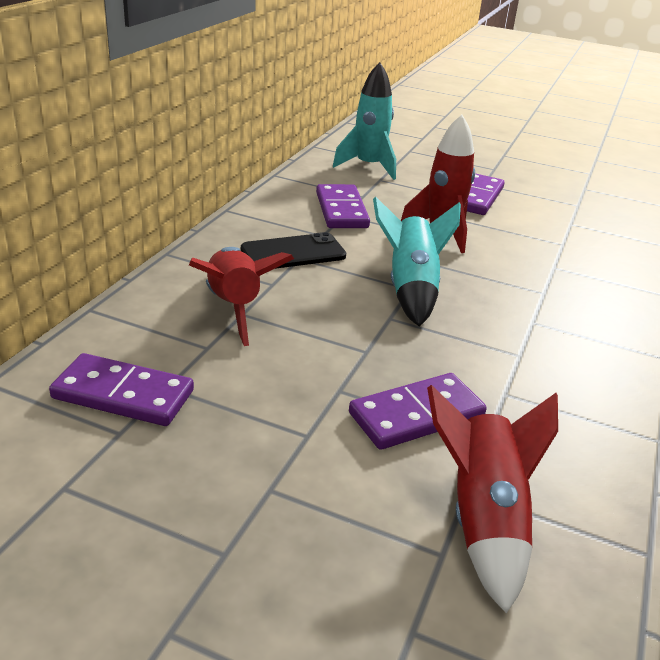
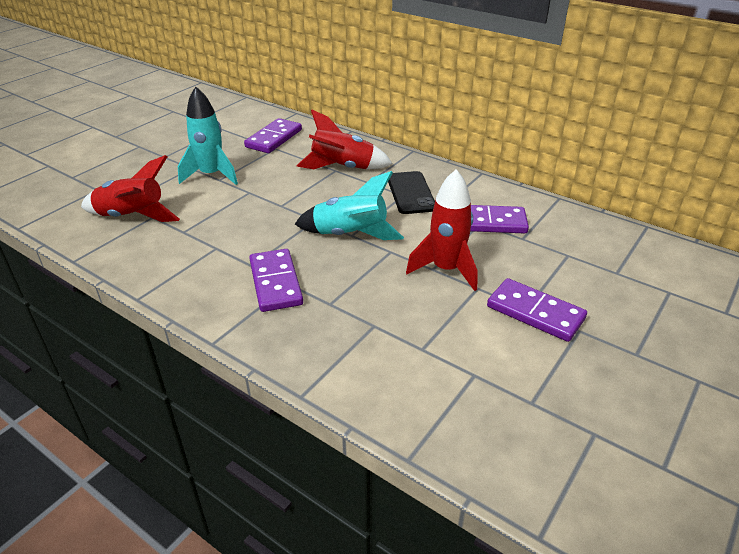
camera: 105 degrees right, 5 degrees up
(368, 167) = (601, 252): turquoise rocket -> turquoise rocket (211, 175)
(416, 415) = (215, 212): purple domino -> purple domino (276, 283)

